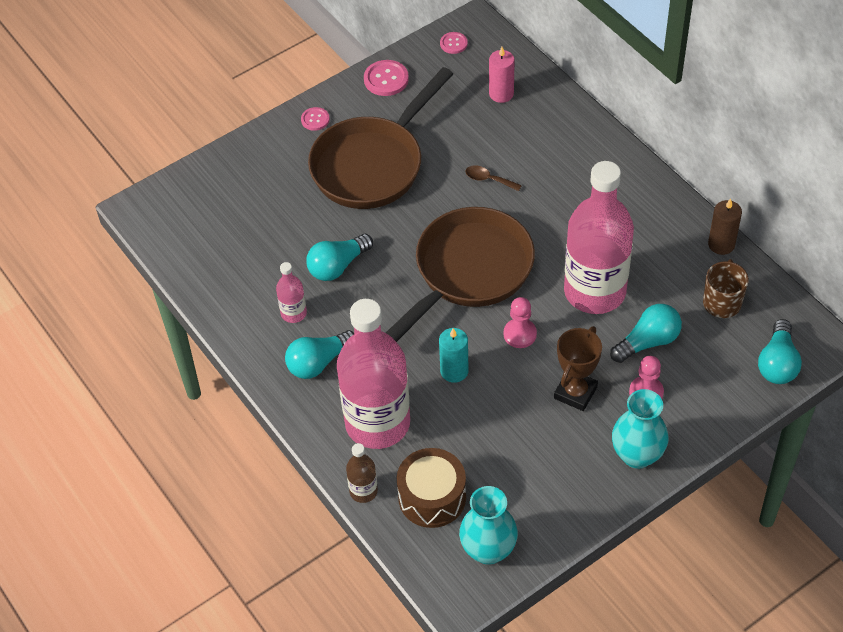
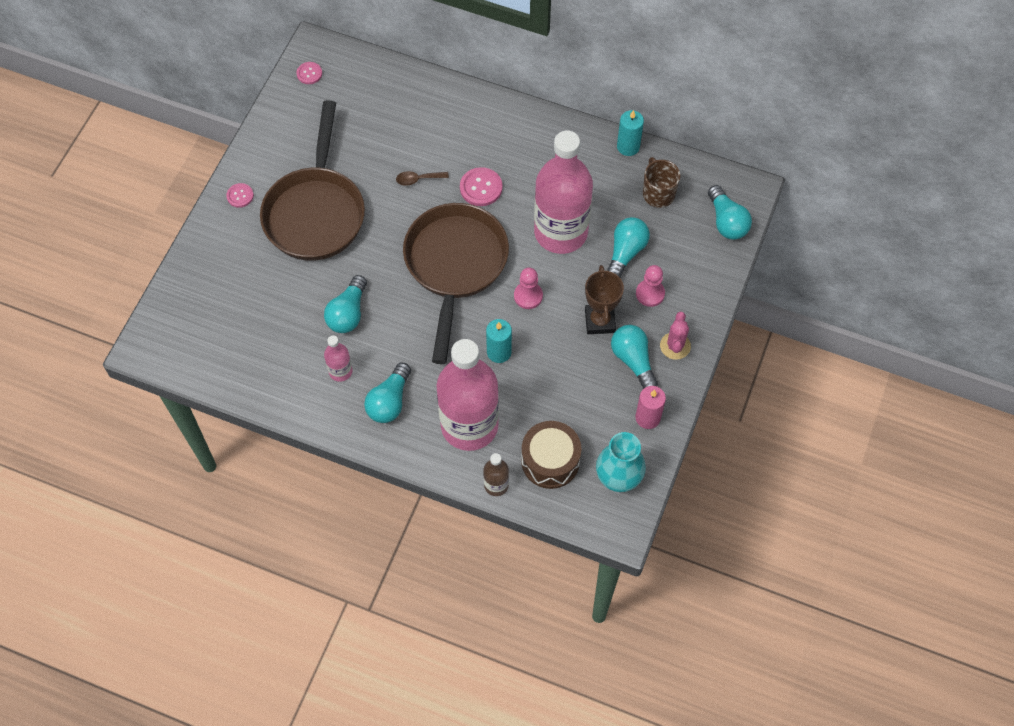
camera: 35 degrees left, 10 degrees up
(386, 79) = (275, 131): pink button -> pink button (481, 188)
(501, 94) = (378, 100): pink candle -> pink candle (647, 417)
(583, 447) = (633, 360): none -> turquoise light bulb
(637, 455) = (675, 346): turquoise vase -> pink cactus
(721, 244) = (628, 146): brown candle -> turquoise candle

